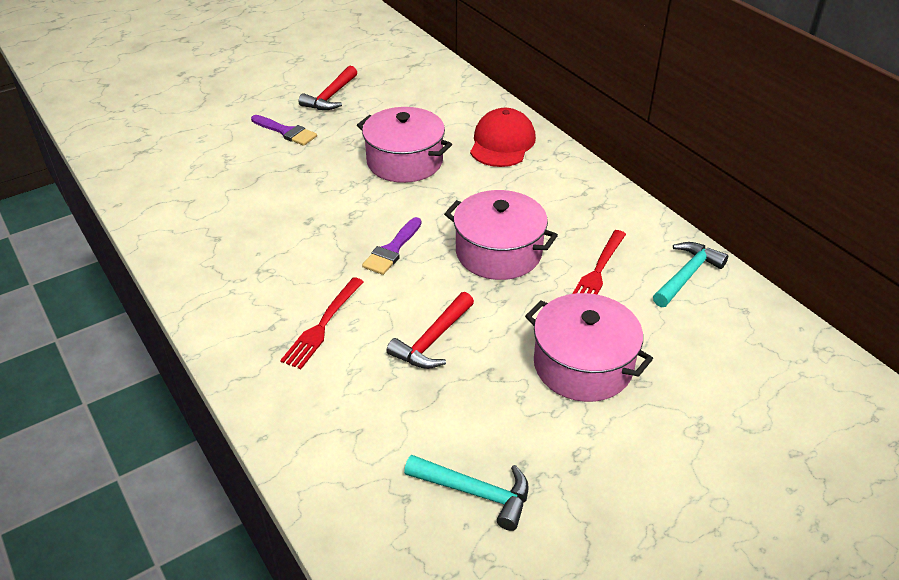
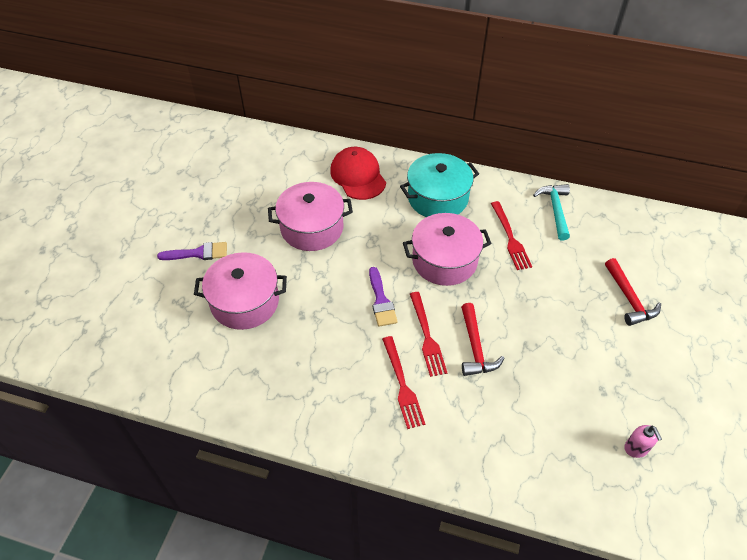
camera: 40 degrees left, 10 degrees up
(330, 97) = (195, 203): red hammer -> red hammer (629, 299)
(397, 303) = (427, 337): none -> red fork
(475, 493) = (599, 424): turquoise hammer -> none
(488, 544) = (636, 448): none -> pink soap dispenser
(561, 199) = (437, 198): none -> turquoise pot
(583, 365) = (566, 305): pink pot -> pink pot (245, 302)

